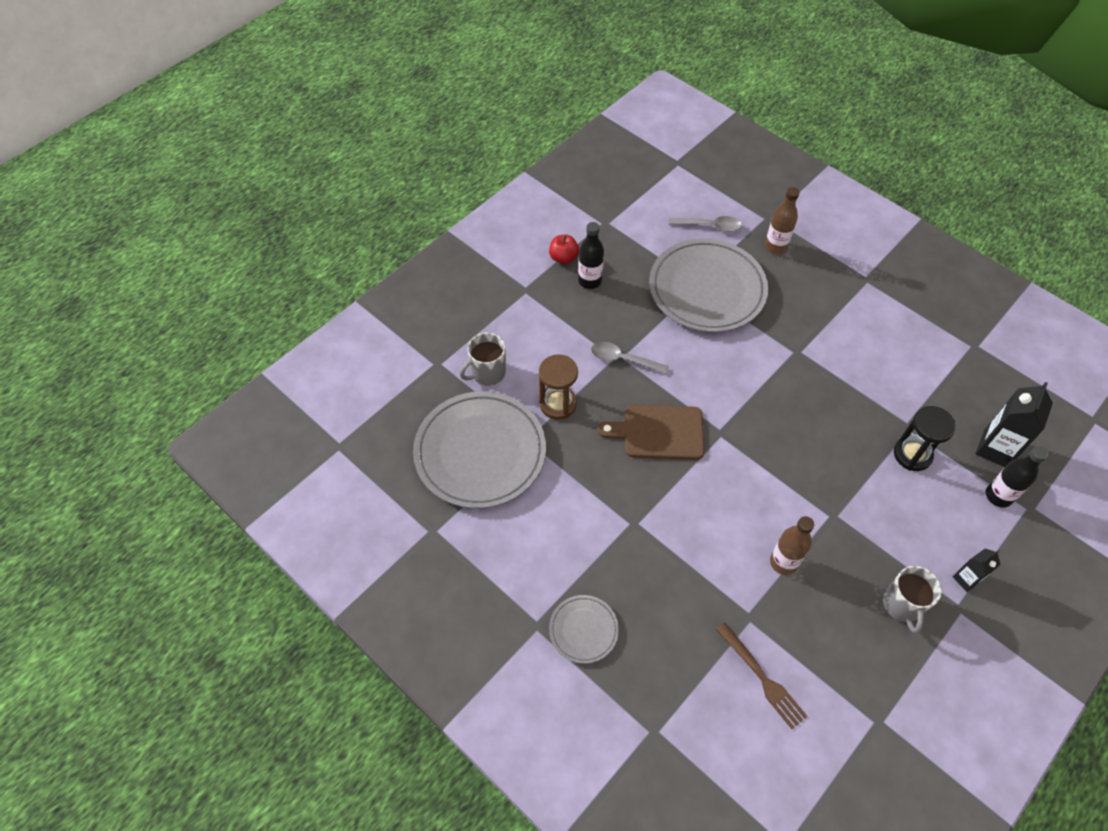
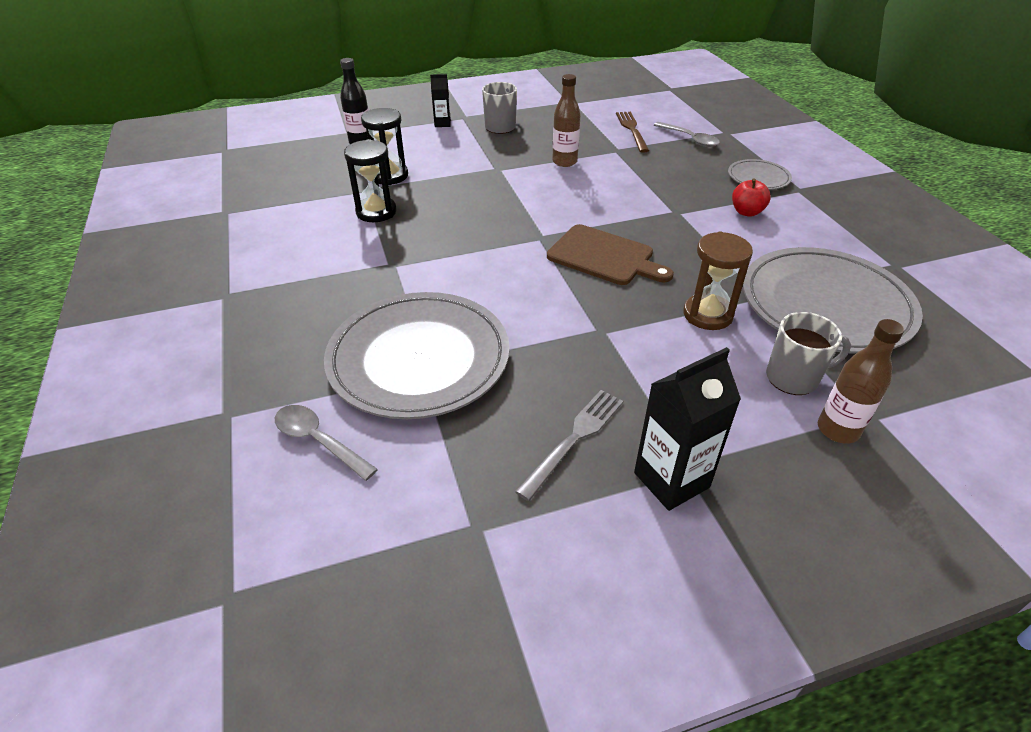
camera: 150 degrees left, 15 degrees down
(563, 258) = (594, 495): red apple -> red apple (746, 212)
(589, 281) = (574, 438): black bottle -> grey fork
(623, 359) = (596, 327): grey spoon -> grey spoon (690, 139)
(775, 247) = (271, 372): brown bottle -> brown bottle (837, 430)
(868, 401) = (376, 212): none -> black hourglass
(995, 449) = (322, 160): black carton -> black carton (671, 480)

